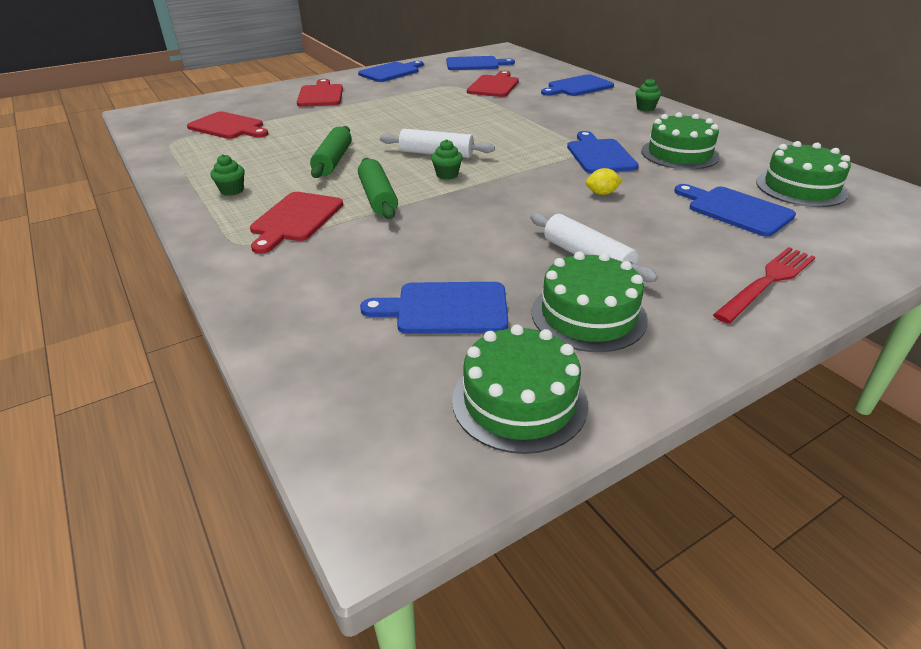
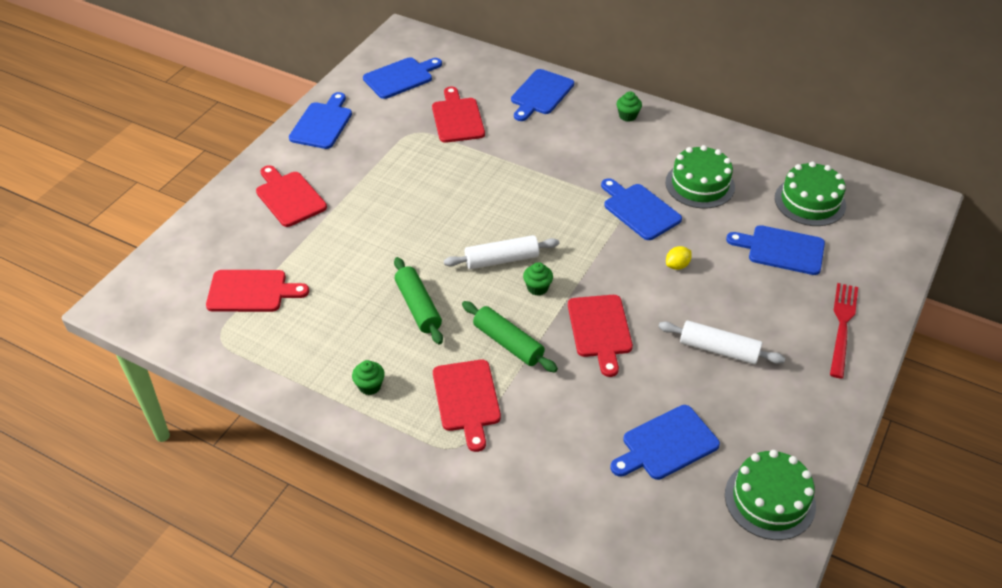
camera: 30 degrees left, 10 degrees up
(474, 212) = (600, 330): none -> red cutting board
(588, 315) = (758, 408): green cake -> none

